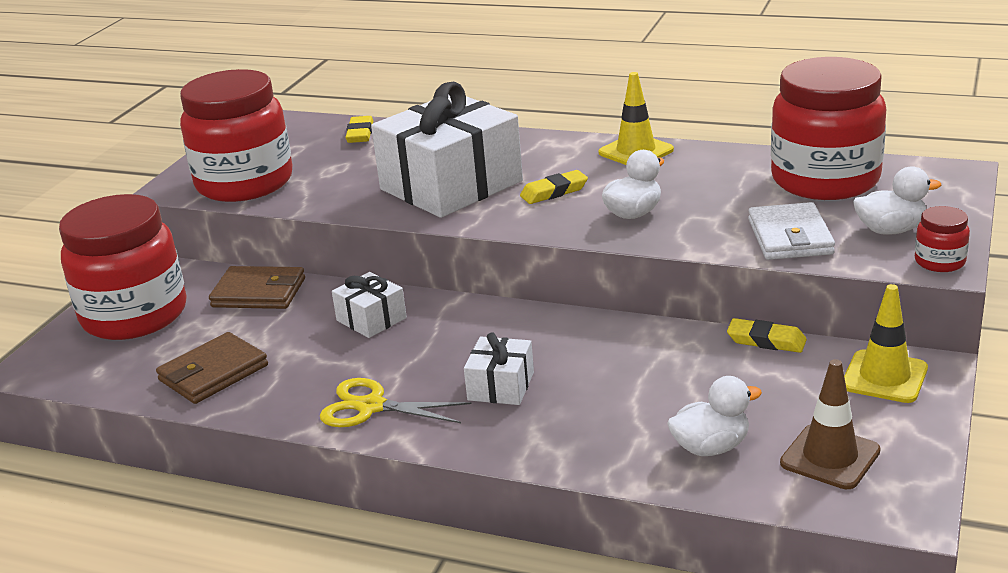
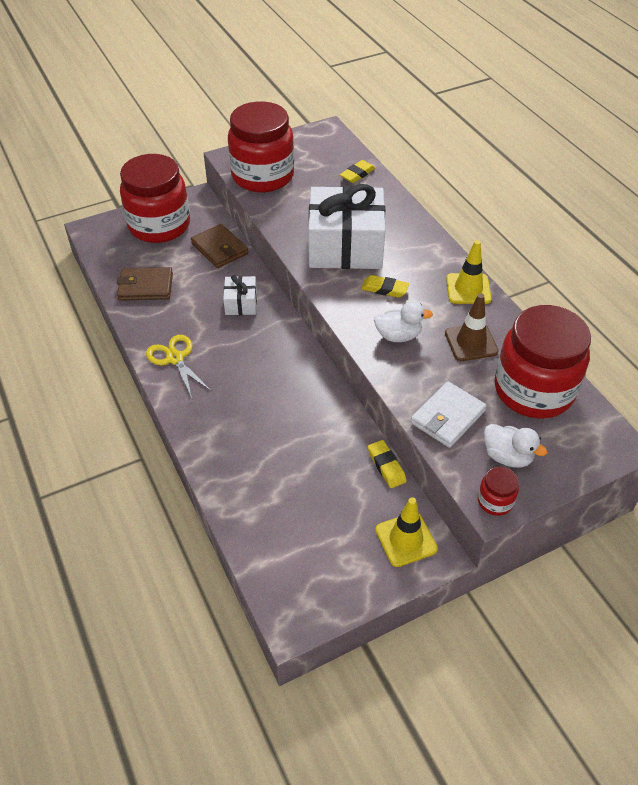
camera: 40 degrees right, 20 degrees up
(501, 386) = (237, 391): white gift -> none
(711, 447) = (268, 506): white duck -> none
(830, 457) = (308, 561): brown traffic cone -> brown traffic cone (471, 342)

